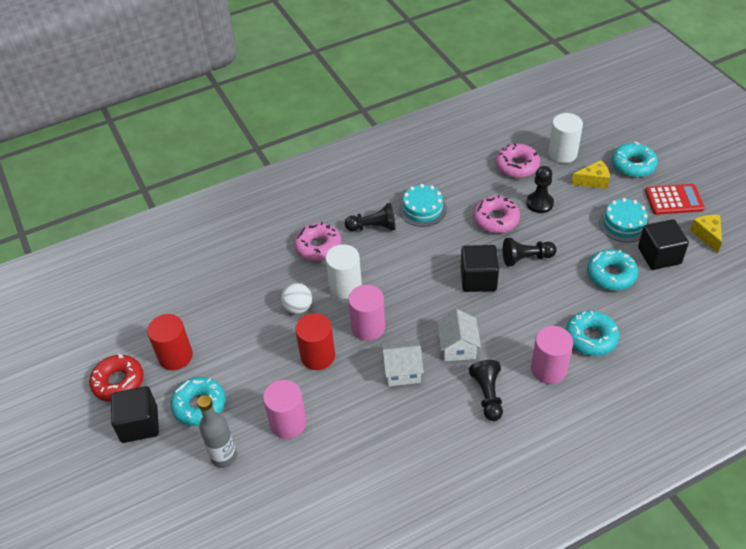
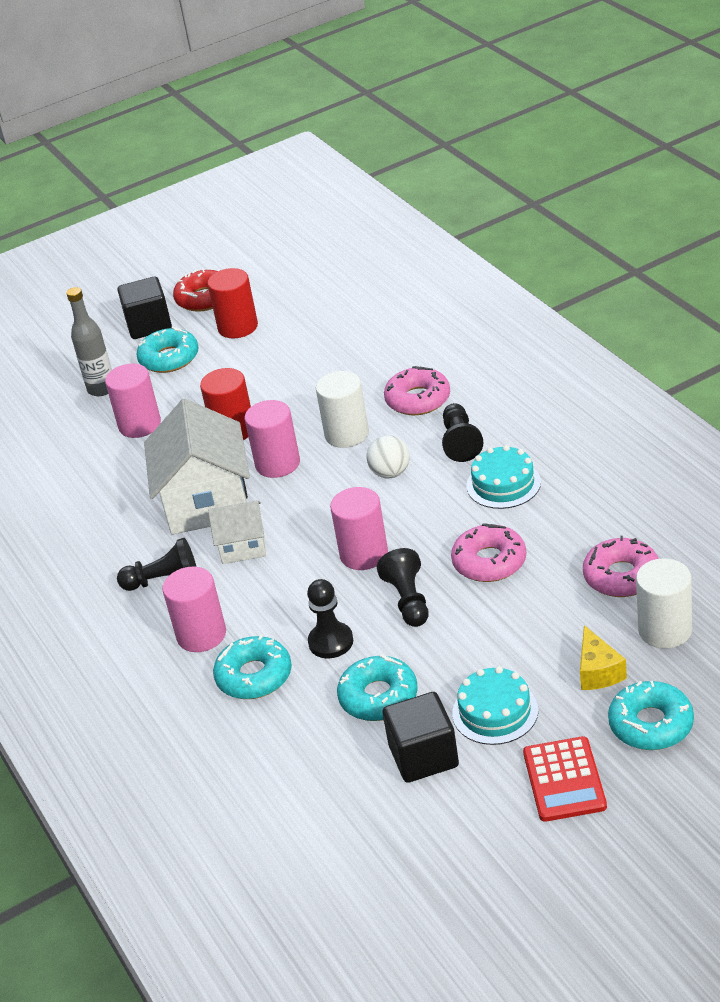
camera: 90 degrees right, 10 degrees down
(298, 307) = (310, 401): white ball -> white ball (390, 473)
(402, 371) = (206, 502): white house -> white house, size x1.87
(478, 279) = (364, 554): black cube -> pink cylinder
(539, 203) = (532, 608): black pawn -> black pawn (331, 642)
(707, 235) = (477, 822): yellow cheese -> none

